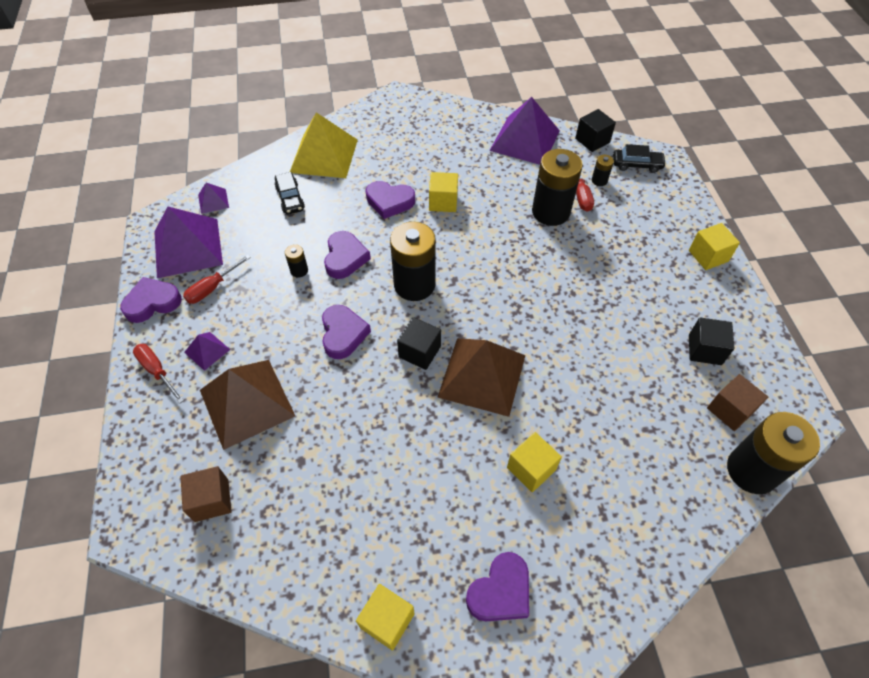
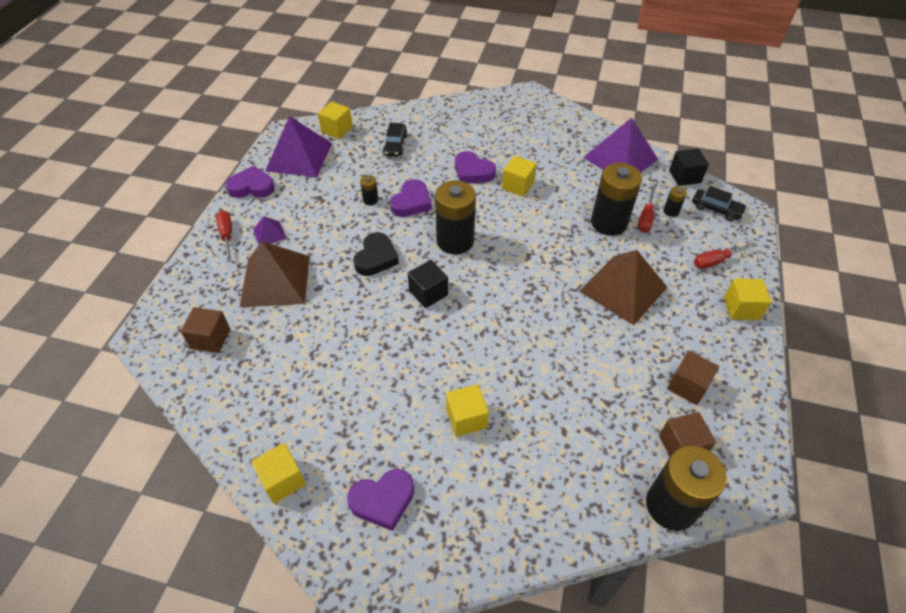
camera: 25 degrees right, 5 degrees down
(212, 288) = (299, 191): red screwdriver -> red screwdriver (716, 261)
(213, 201) = (337, 129): purple pyramid -> yellow cube
(324, 156) = (440, 121): yellow pyramid -> none
(343, 334) = (376, 258): purple heart -> black heart
(482, 375) = (469, 330): brown pyramid -> brown pyramid (623, 289)
(704, 350) = (687, 386): black cube -> brown cube

